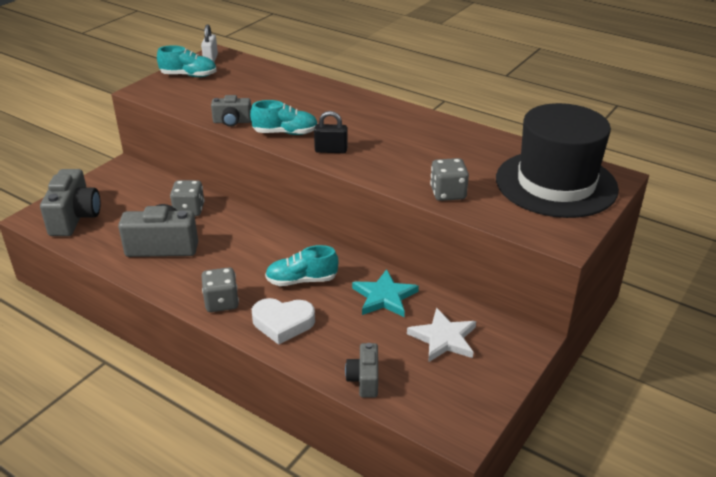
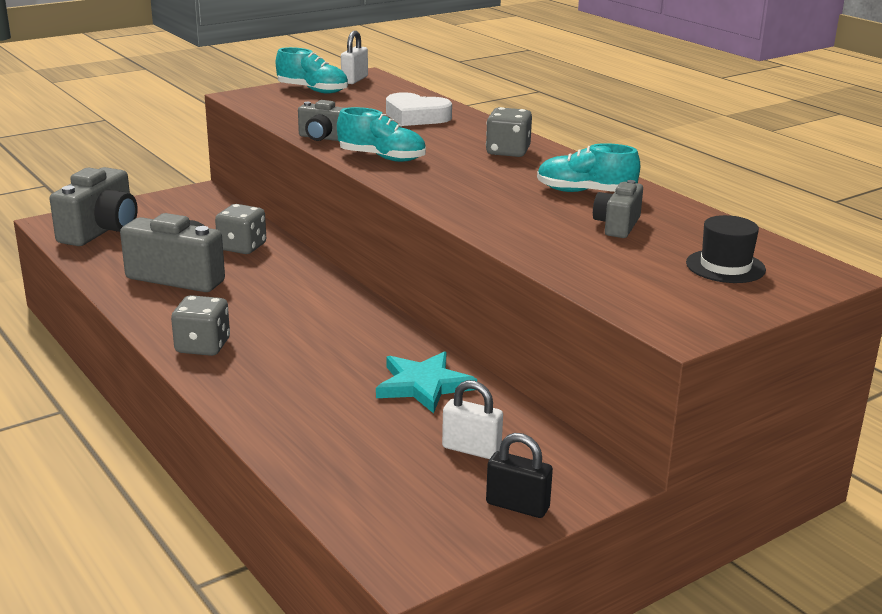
camera: 20 degrees right, 10 degrees down
(283, 323) = (262, 384): white heart -> white heart (416, 117)
(301, 280) = (325, 345): turquoise shoe -> turquoise shoe (585, 192)
(331, 150) = (425, 183): black padlock -> black padlock (517, 506)
(364, 380) = (320, 469): grey camera -> grey camera (617, 225)
(443, 338) = (471, 449): white star -> white padlock
(448, 193) = (549, 249): grey dice -> grey dice (508, 151)
(556, 184) = (725, 266): black hat -> black hat, size x0.41

